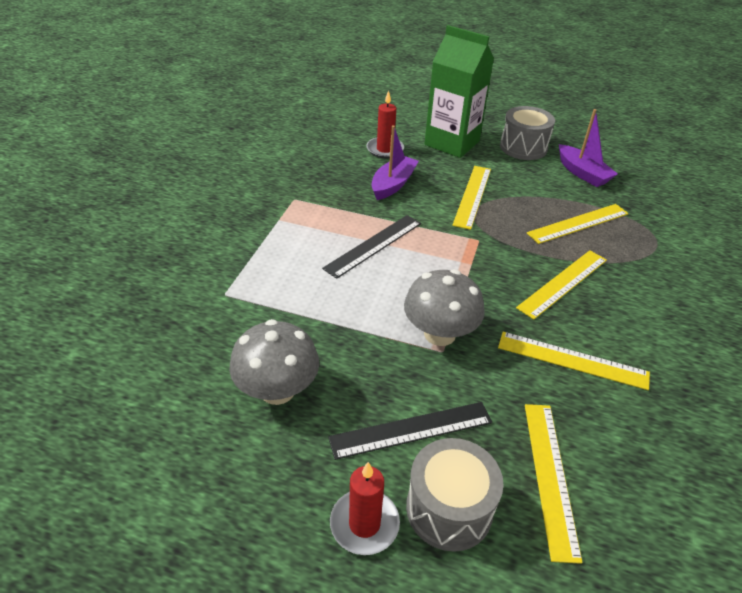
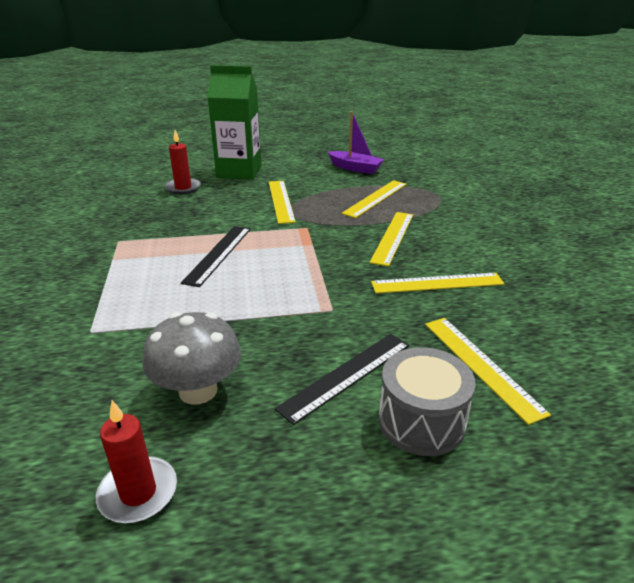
camera: 25 degrees left, 10 degrees down
(364, 524) = (357, 465): red candle -> red candle (138, 492)
(393, 184) = (207, 209): purple boat -> none
(439, 334) = (321, 298): grey mushroom -> none
(523, 147) = (299, 162): grey drum -> none

